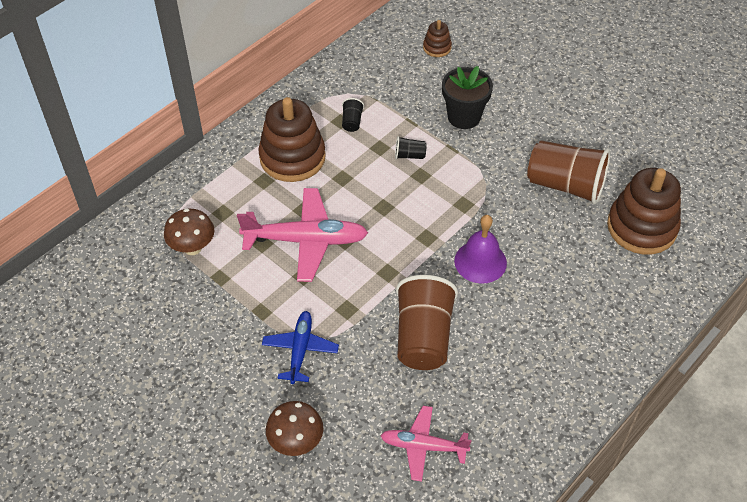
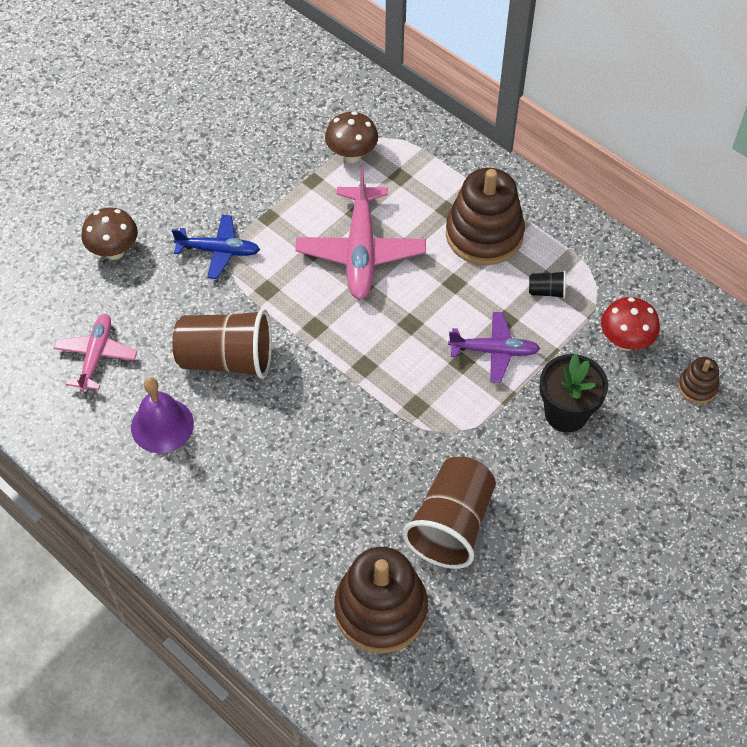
camera: 90 degrees right, 5 degrees up
(399, 81) = (625, 341): none -> red mushroom
(409, 155) = (494, 351): black cup -> purple plane
(480, 262) = (328, 419): purple bell -> purple bell (162, 425)

